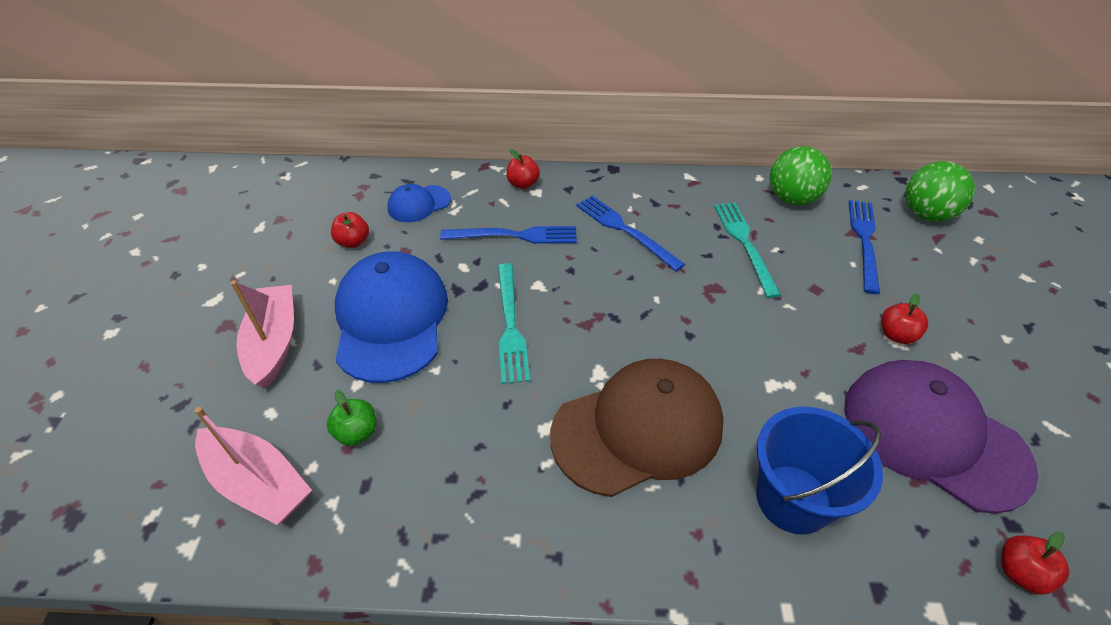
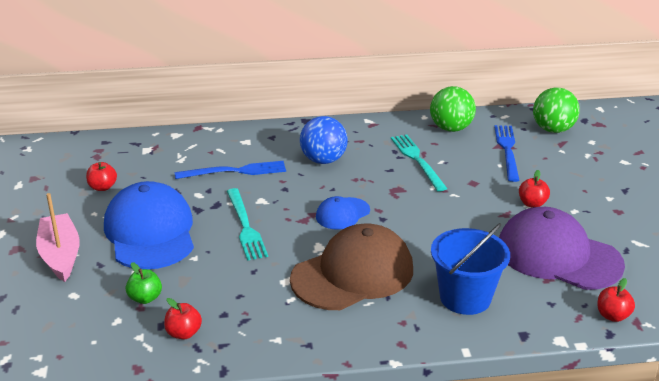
camera: 10 degrees left, 15 degrees down
(258, 483) = (80, 333): pink boat -> none
(419, 204) = (150, 158): blue cap -> blue cap (342, 214)
(523, 184) = (233, 137): red apple -> red apple (183, 333)
(625, 230) = (323, 160): blue fork -> blue ball

